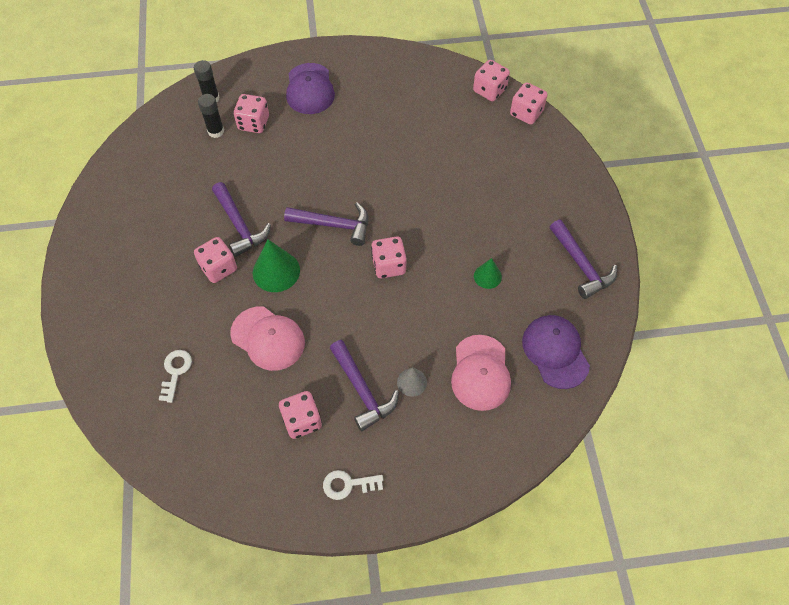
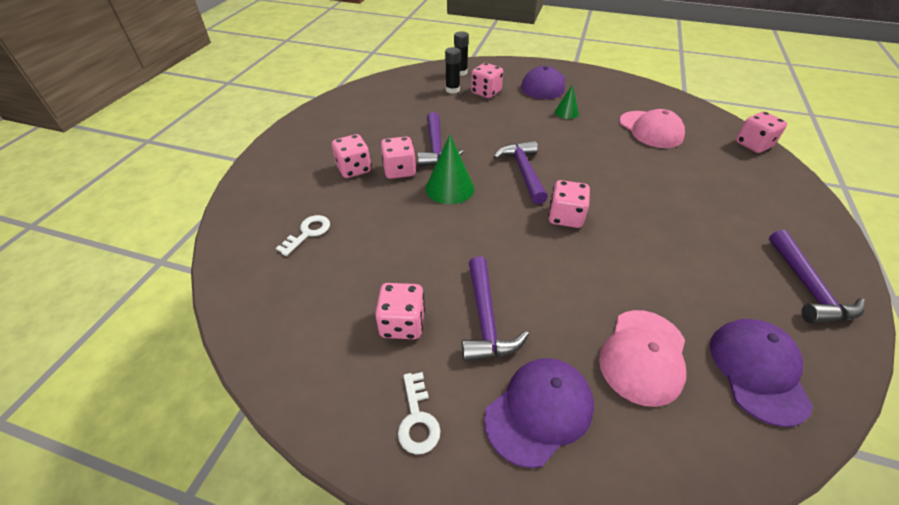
camera: 25 degrees right, 15 degrees down
(268, 338) = (411, 236): pink cap -> pink cap (650, 129)
(334, 225) = (523, 171): purple hammer -> purple hammer turned 135 degrees counterclockwise
(348, 484) = (417, 419): white key -> white key turned 120 degrees counterclockwise
(412, 382) = (549, 333): grey cone -> none
(424, 443) = (539, 411): none -> purple cap
(487, 276) = (678, 260): green cone -> green cone (566, 112)
(489, 90) = (716, 121): pink dice -> pink dice (354, 169)

